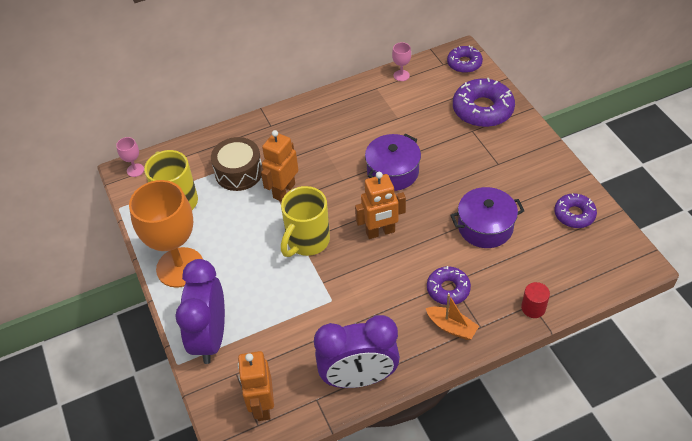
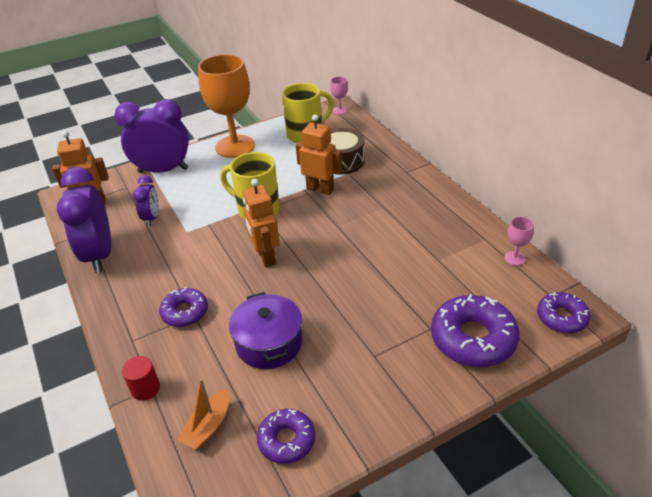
camera: 85 degrees right, 10 degrees down
(302, 336) = (152, 218): none -> purple clock
(393, 172) = (351, 261): purple pot -> none
(451, 327) = (137, 316): orange boat -> orange boat (208, 426)

